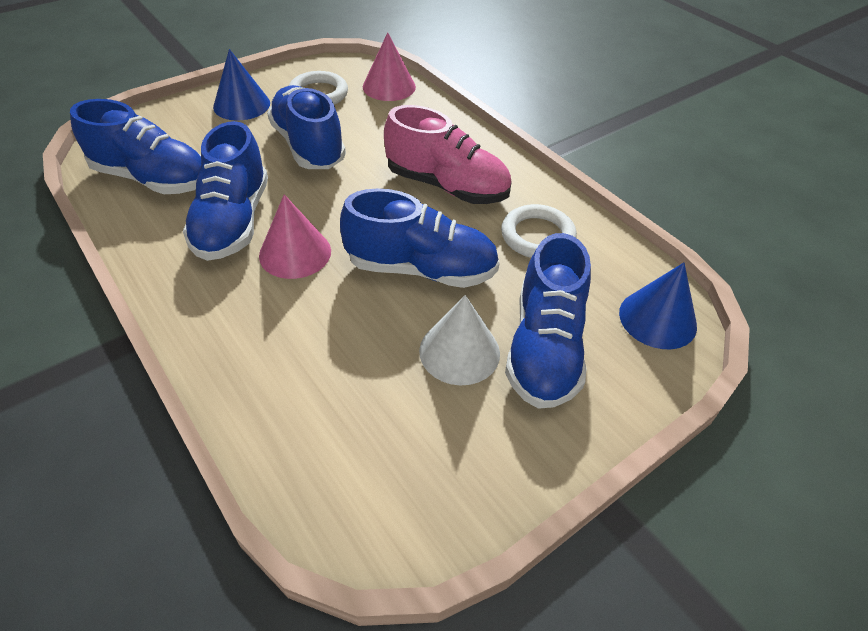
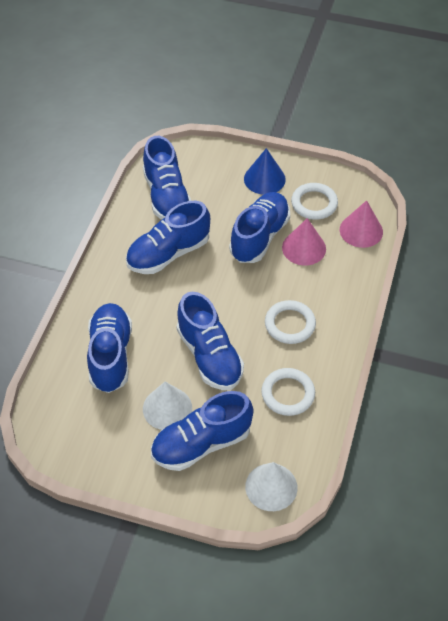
camera: 55 degrees right, 5 degrees up
(295, 253) = (171, 295): pink cone -> pink cone (304, 248)
(315, 363) = (110, 355): none -> blue shoe
(447, 186) = (290, 324): pink shoe -> white ring
(657, 319) = (271, 487): blue cone -> white cone

